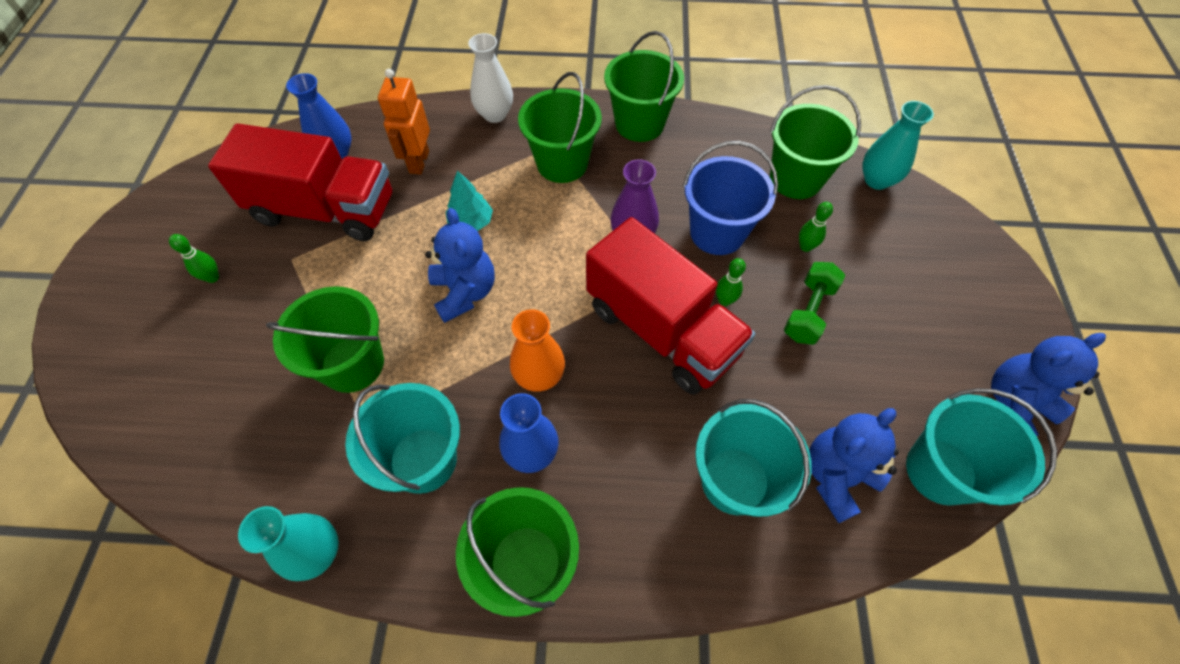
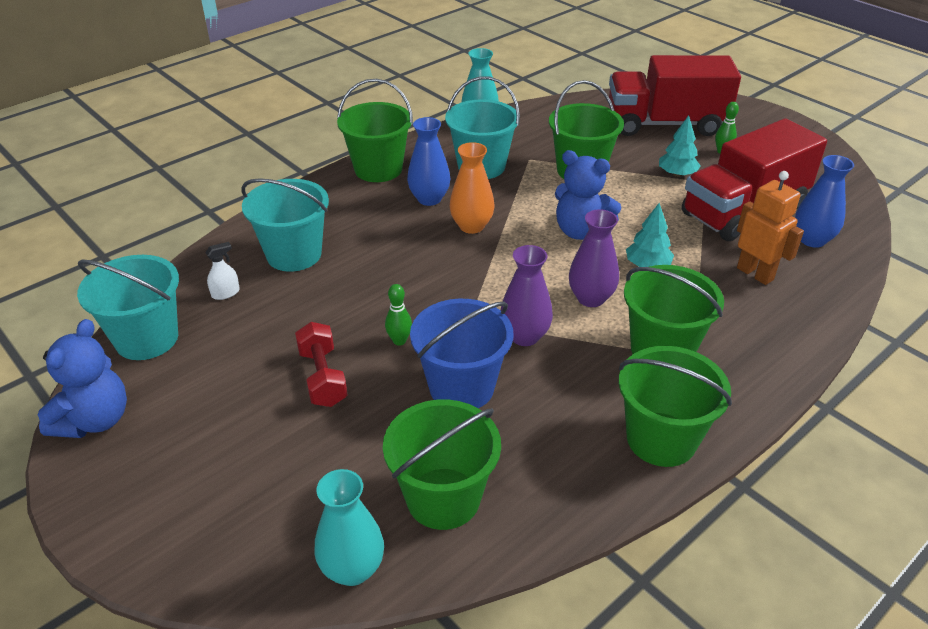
camera: 135 degrees right, 20 degrees down
(293, 286) = (677, 174): none -> turquoise tree
(495, 114) = (782, 348): white vase -> none
(549, 229) = (591, 298): none -> purple vase
(661, 330) = (425, 294): red truck -> red truck (665, 124)
(805, 247) = (370, 431): green bowling pin -> none
(808, 312) = (323, 377): green dumbbell -> red dumbbell
(836, 476) = (225, 293): blue teddy bear -> white spray bottle

